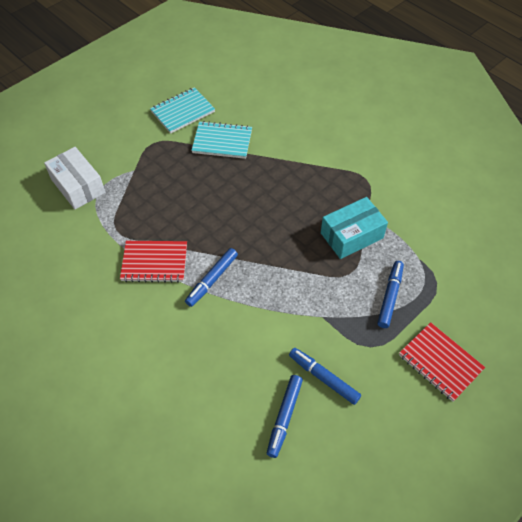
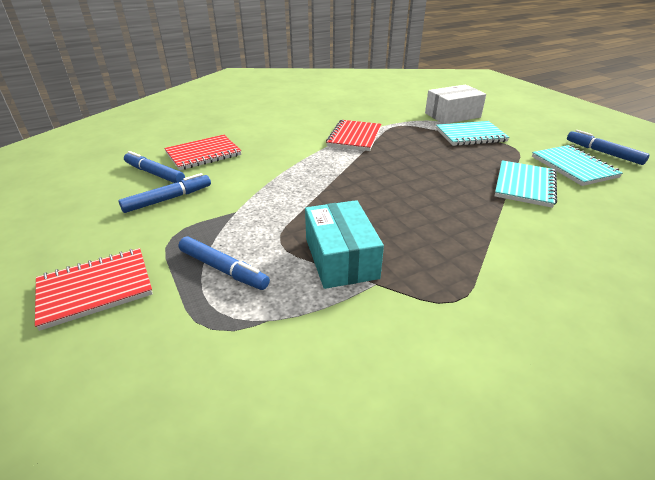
camera: 105 degrees right, 20 degrees down
(131, 171) = (470, 135): none -> turquoise notebook
(212, 279) = (321, 159): blue marker -> blue marker (603, 153)
(230, 391) = (203, 154): none -> red notebook

